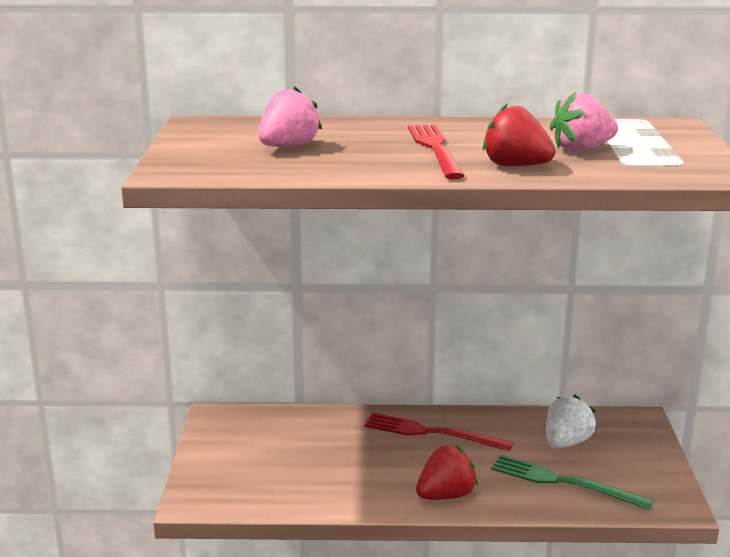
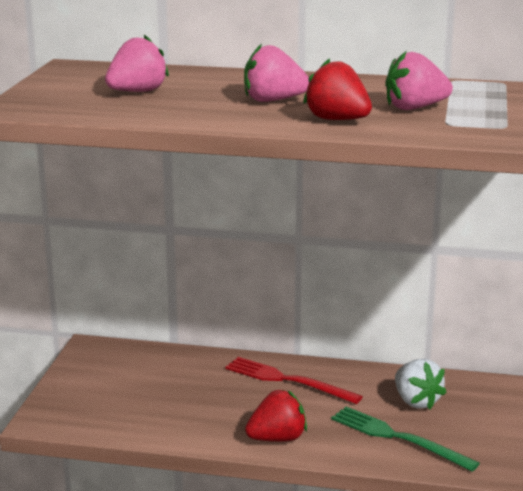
camera: 10 degrees right, 0 degrees up
(435, 149) = (273, 100): red fork -> pink strawberry
(566, 443) = (416, 401): white strawberry -> white strawberry turned 105 degrees clockwise

